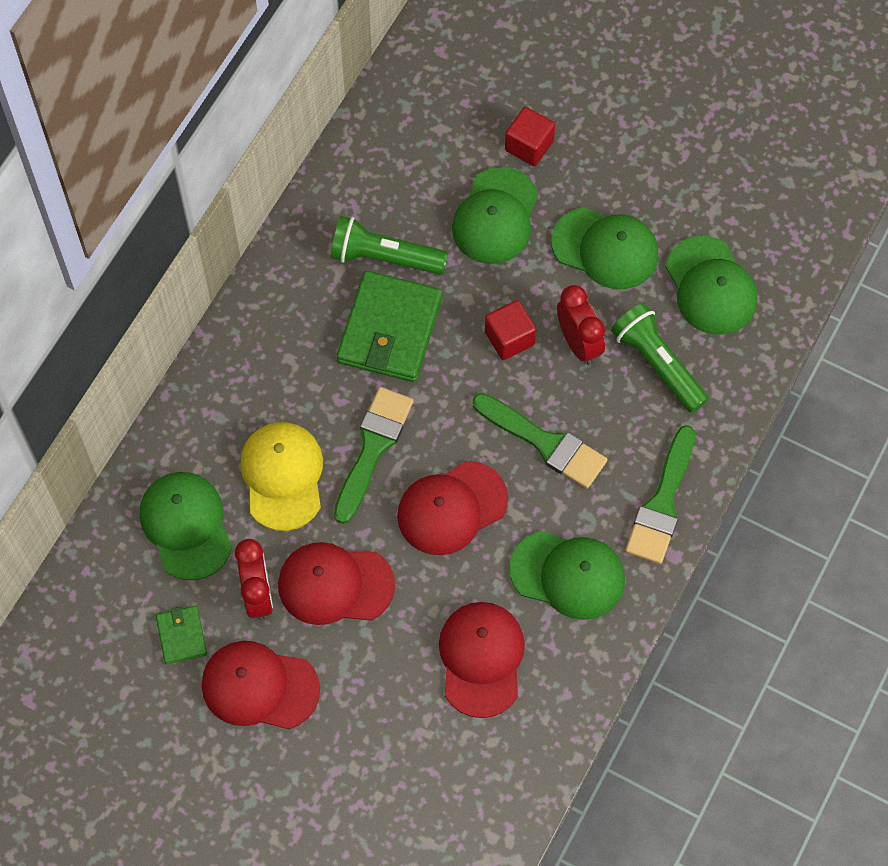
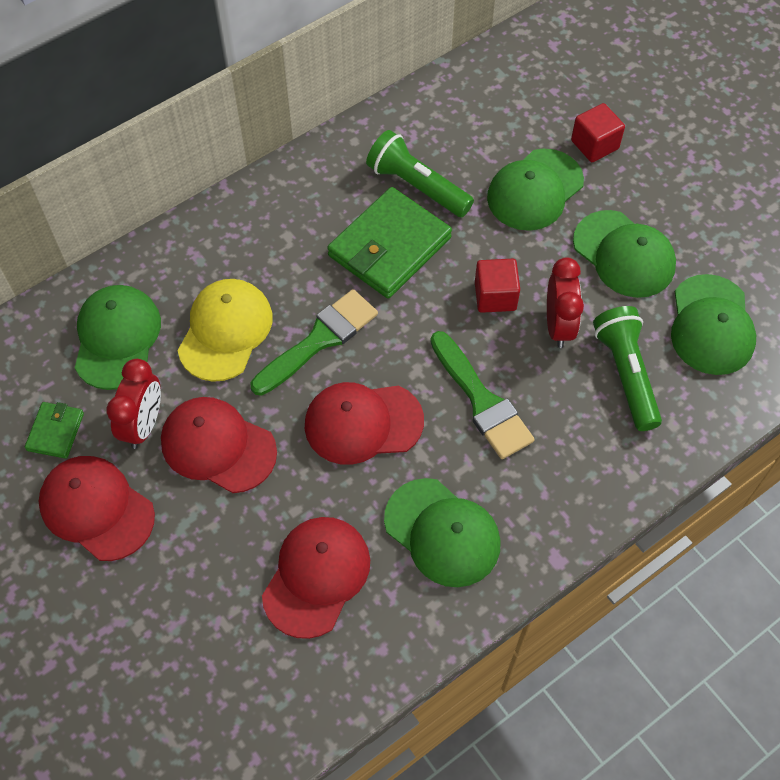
camera: 25 degrees right, 5 degrees down
(662, 503) = (569, 504): green brush -> none

